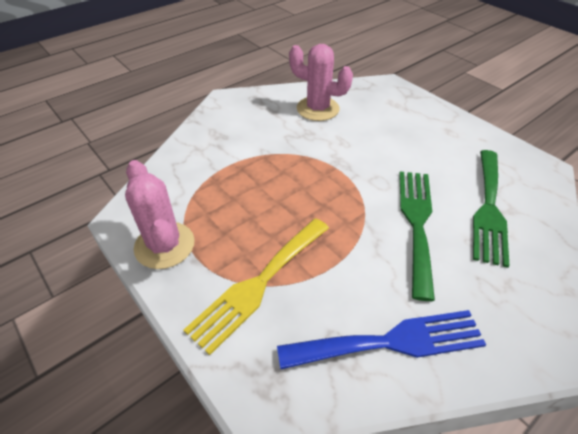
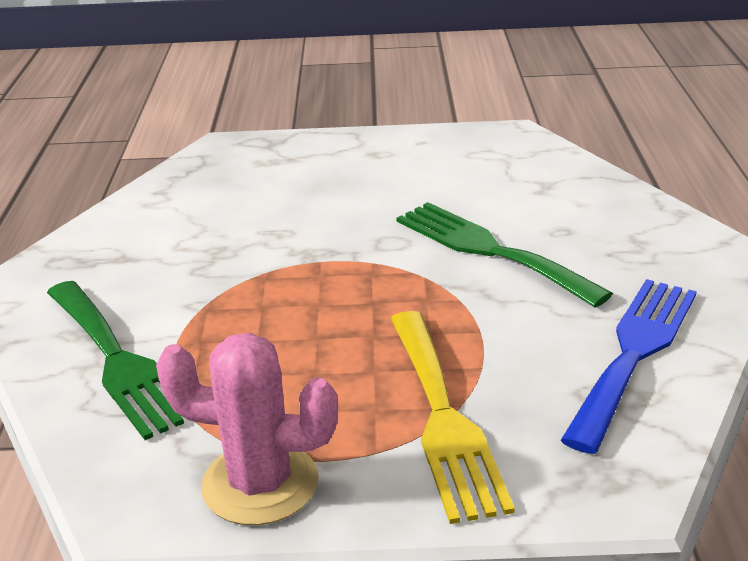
camera: 50 degrees left, 15 degrees down
(317, 109) = (180, 219): pink cactus -> none
(489, 208) = (527, 196): green fork -> green fork (118, 361)

